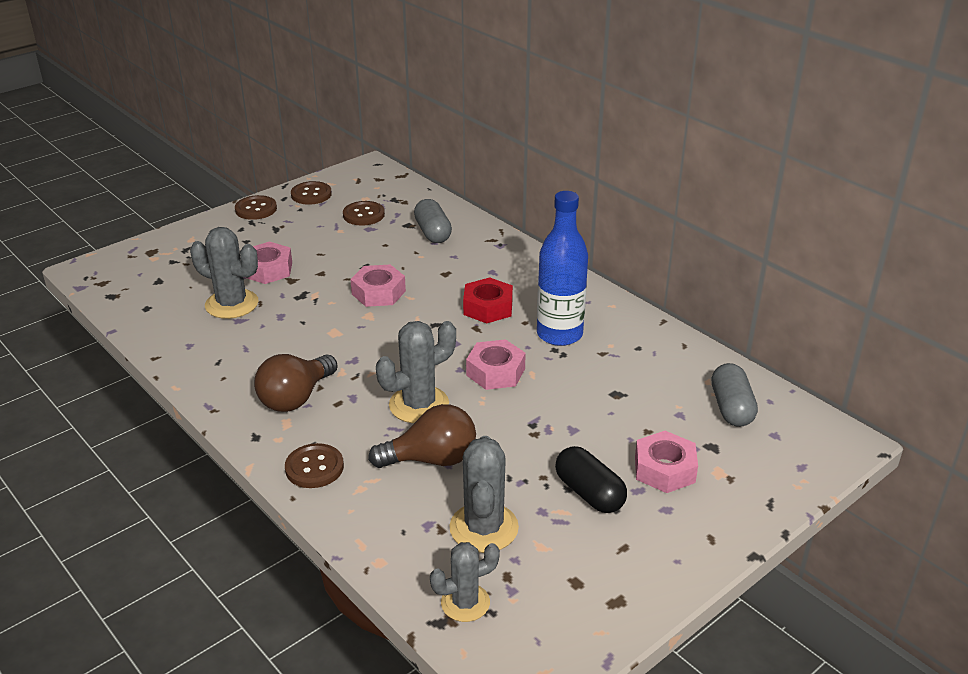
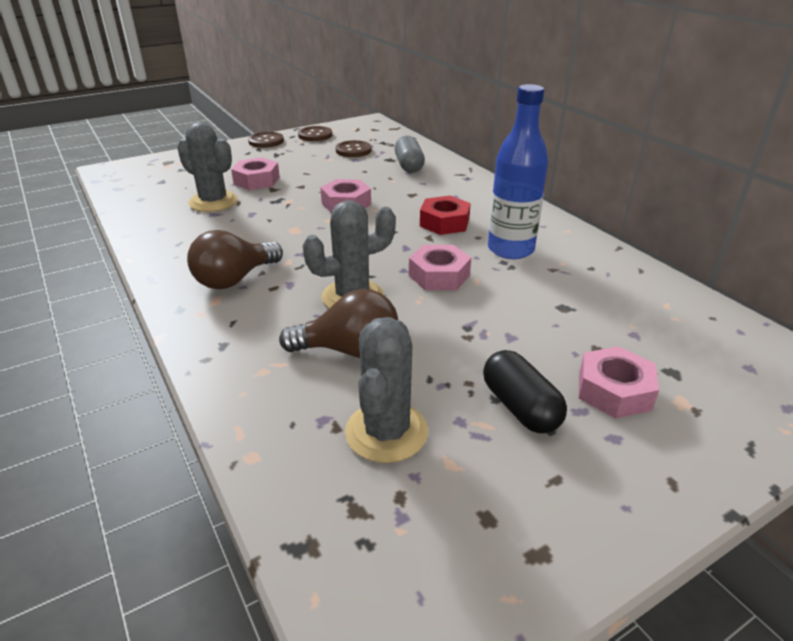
camera: 10 degrees right, 0 degrees up
(314, 467) = (224, 344): brown button -> none
(465, 603) = (337, 525): grey cactus -> none
(731, 408) = (695, 334): grey capsule -> none

